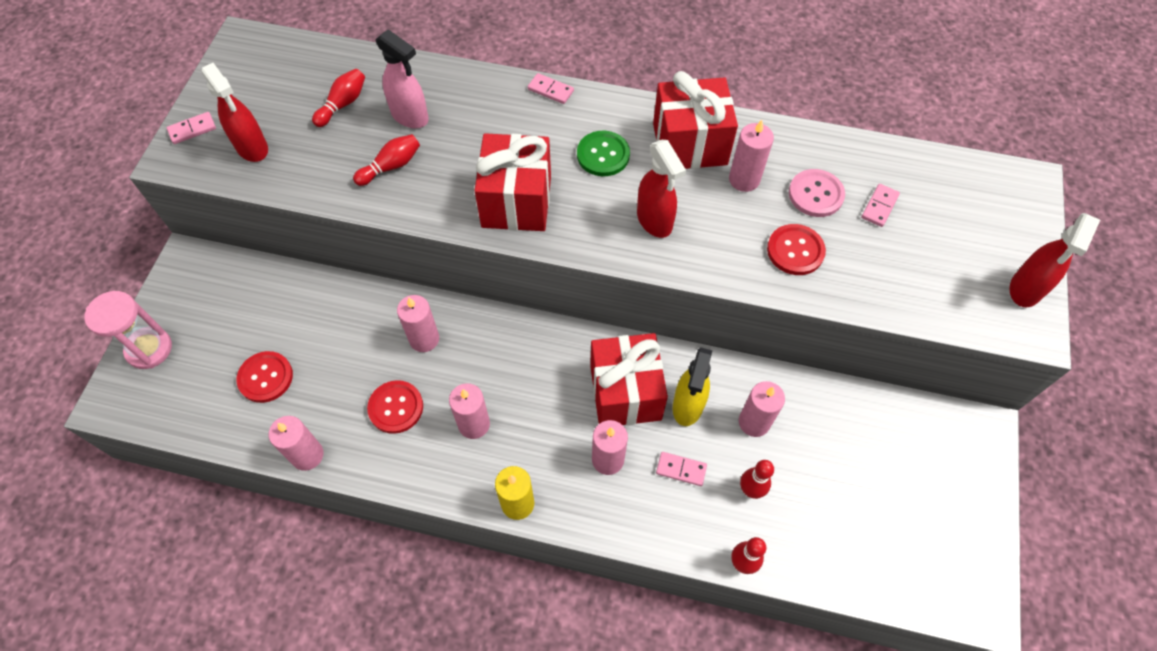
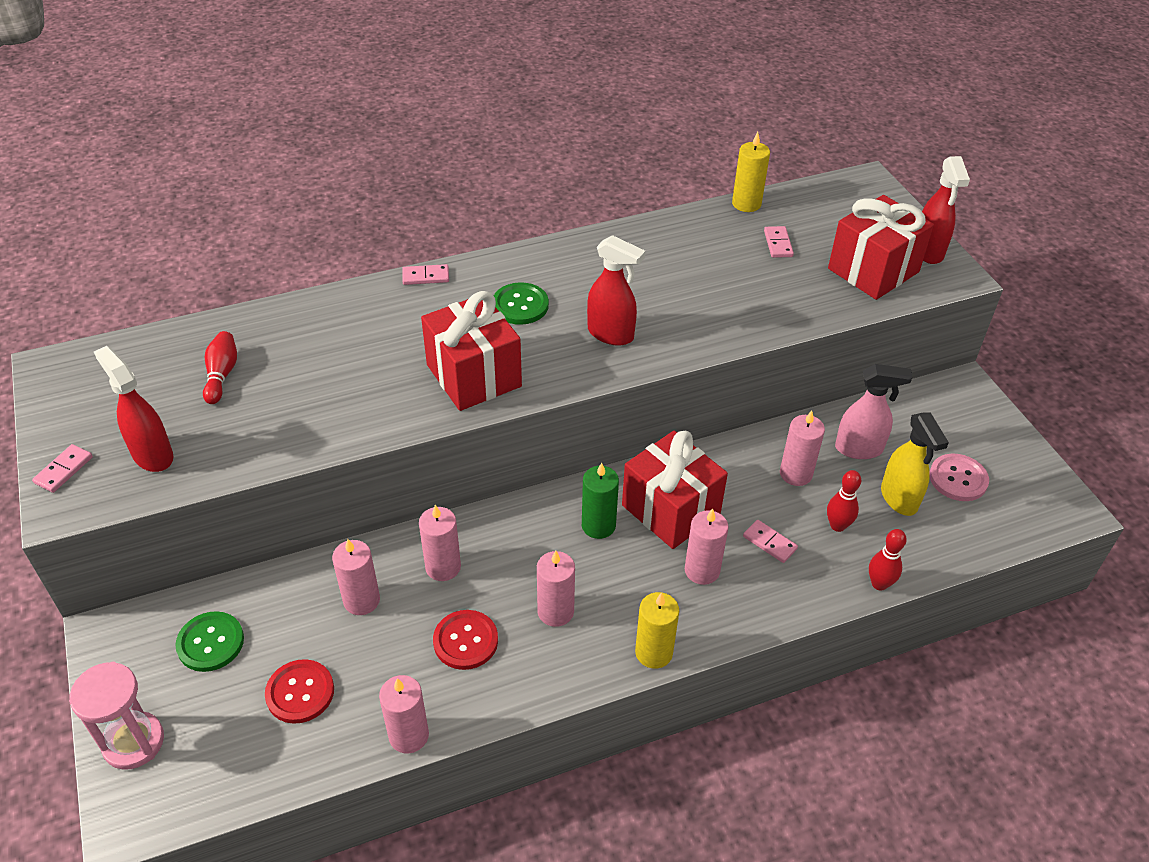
camera: 35 degrees left, 15 degrees down
(239, 305) = (210, 643): none -> green button
(252, 148) = (152, 455): red spray bottle -> red spray bottle turned 150 degrees counterclockwise
(391, 166) = (322, 403): red bowling pin -> none
(410, 116) = (304, 355): pink spray bottle -> pink spray bottle (859, 449)
(559, 372) = (598, 525): none -> green candle
(681, 469) = (769, 543): pink domino -> pink domino turned 60 degrees clockwise
(687, 406) = (732, 491): yellow spray bottle -> yellow spray bottle (899, 499)
(690, 144) = (588, 265): red gift -> red gift (873, 270)
(744, 179) = (657, 271): pink candle -> pink candle (361, 600)
(795, 251) = (743, 303): red button -> none
(816, 194) = (723, 257): pink button -> pink button (958, 479)
(884, 150) = (746, 203): none -> yellow candle

